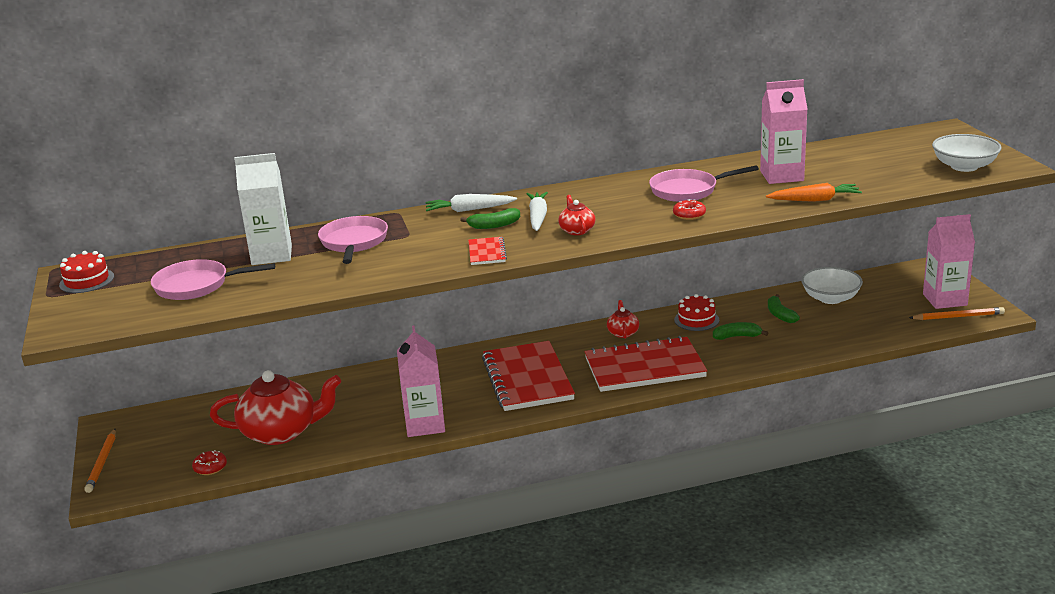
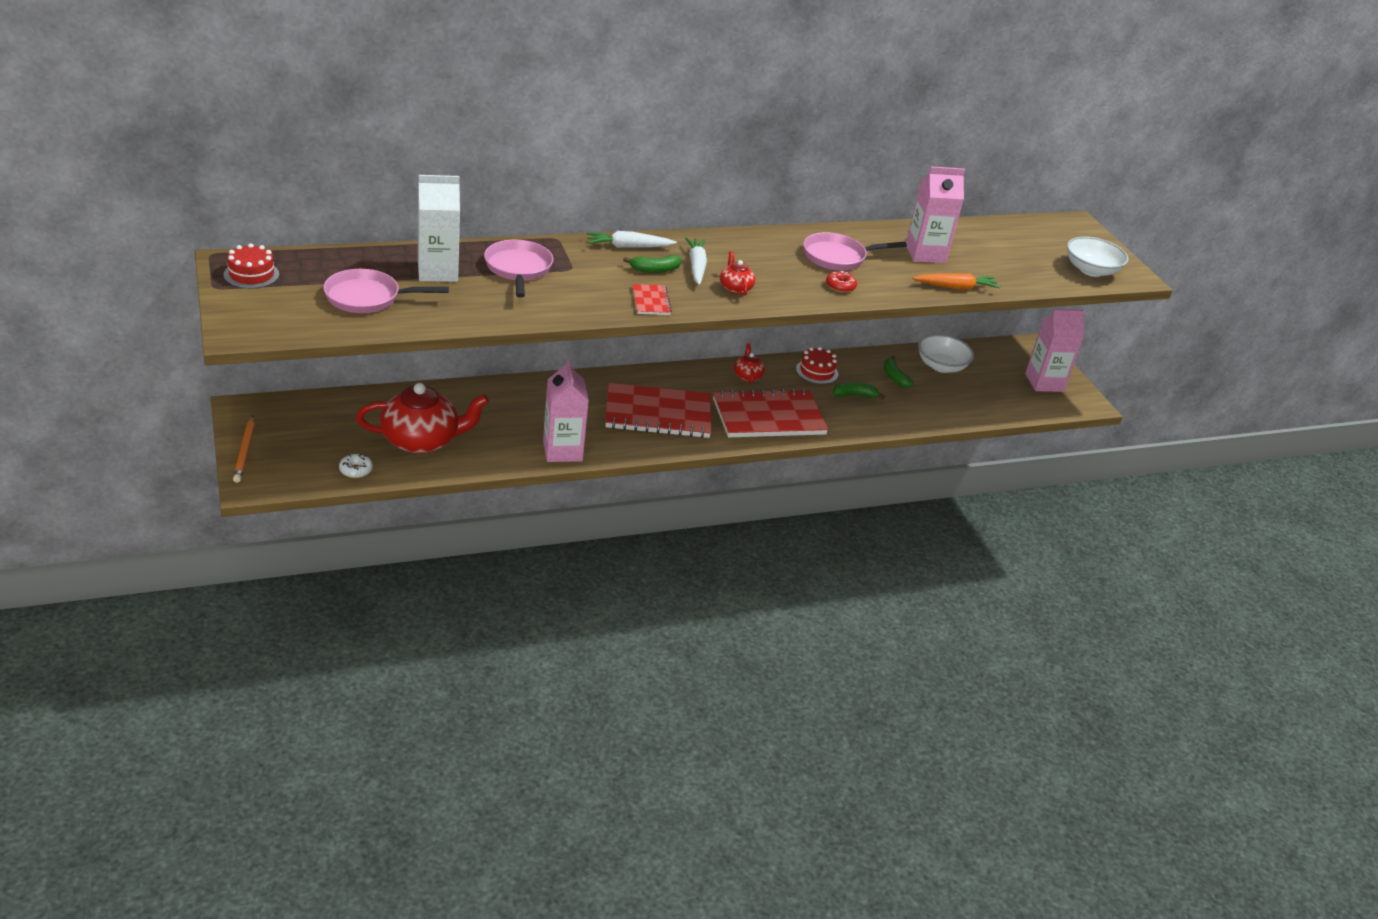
camera: 10 degrees left, 10 degrees up
(210, 467) = (356, 470): red donut -> white donut
(527, 379) = (658, 414): red notebook -> red notebook turned 75 degrees counterclockwise
(958, 317) = (1055, 402): orange pencil -> none

